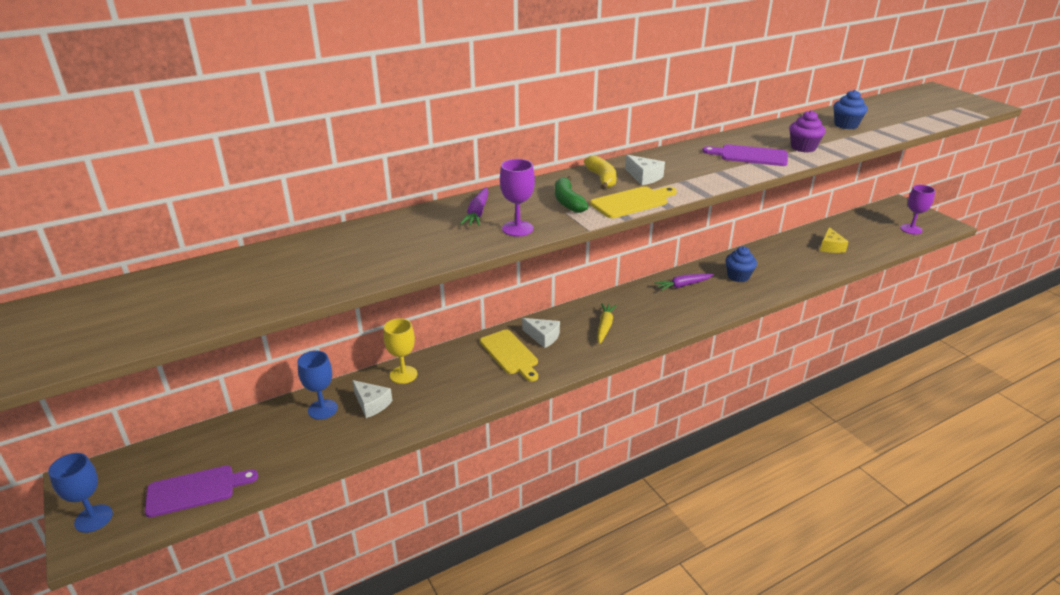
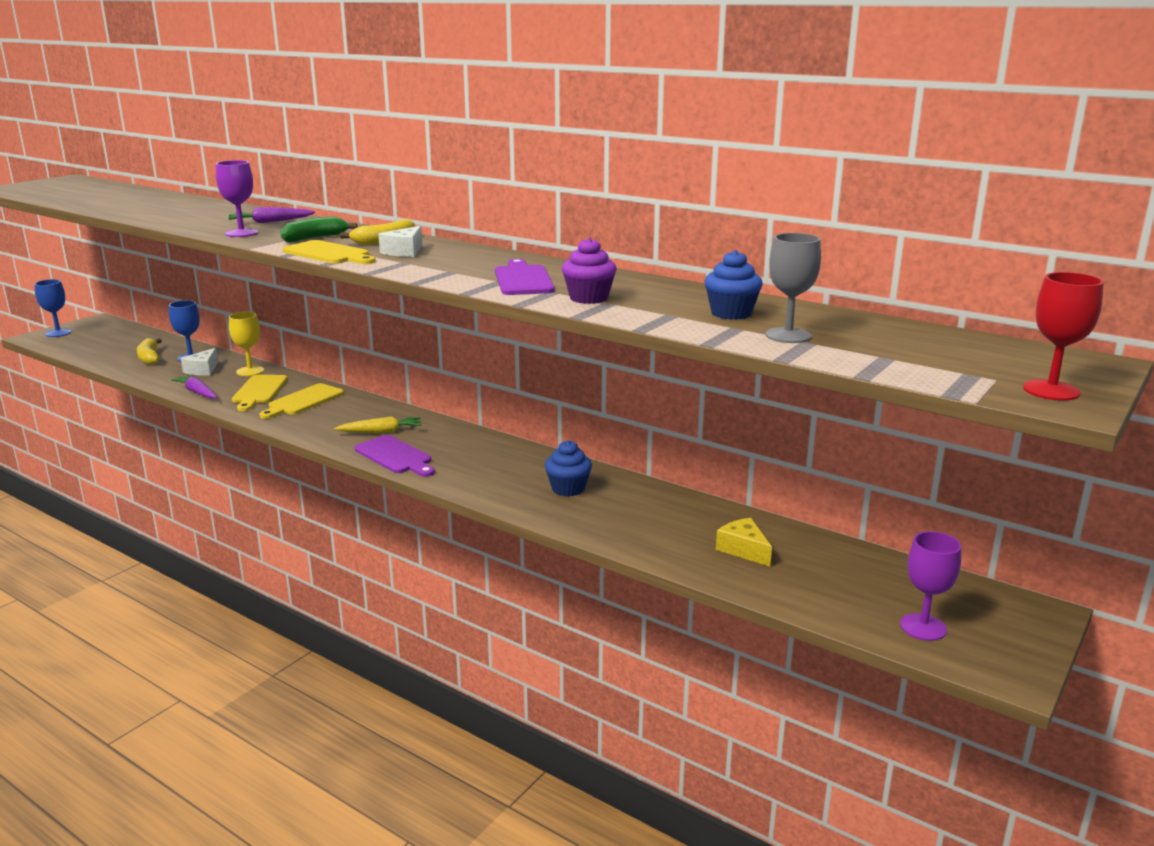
camera: 65 degrees right, 10 degrees down
(195, 490) = (87, 348): purple cutting board -> purple cutting board (395, 456)
(292, 439) = (149, 358): none -> yellow banana
(465, 375) = (259, 391): none -> yellow cutting board
(543, 337) = (343, 409): white cheese -> none
(683, 285) = (511, 458): purple carrot -> purple carrot (197, 392)
(830, 247) = (743, 550): yellow cheese -> yellow cheese turned 75 degrees clockwise
(889, 123) = (788, 335): none -> grey goblet
(973, 103) = (1051, 390): none -> red goblet

